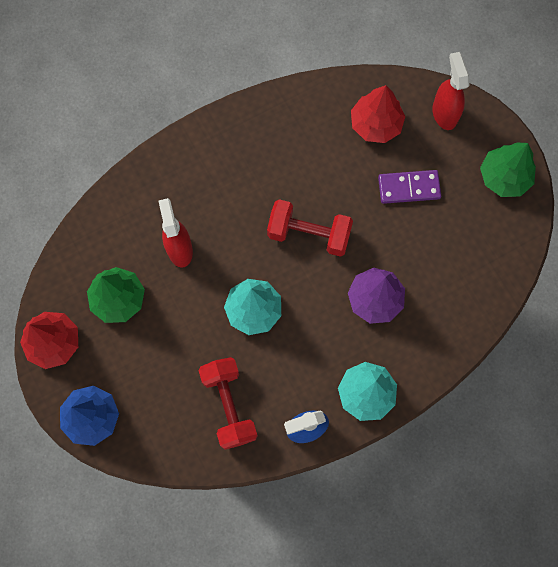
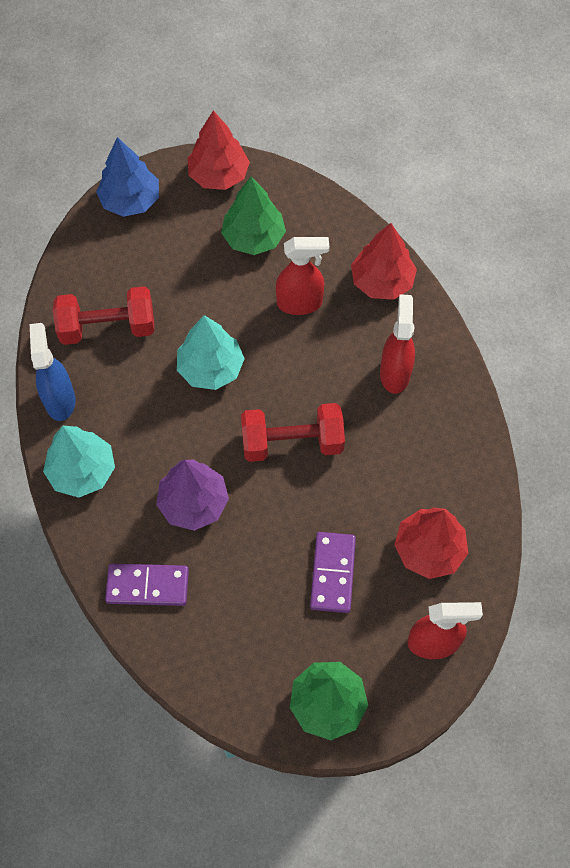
camera: 100 degrees right, 10 degrees down
(148, 187) = (382, 281): none -> red tree
(233, 166) = (395, 373): none -> red spray bottle
(309, 234) = (292, 443): red dumbbell -> red dumbbell turned 60 degrees clockwise
(449, 319) = (147, 585): none -> purple domino

